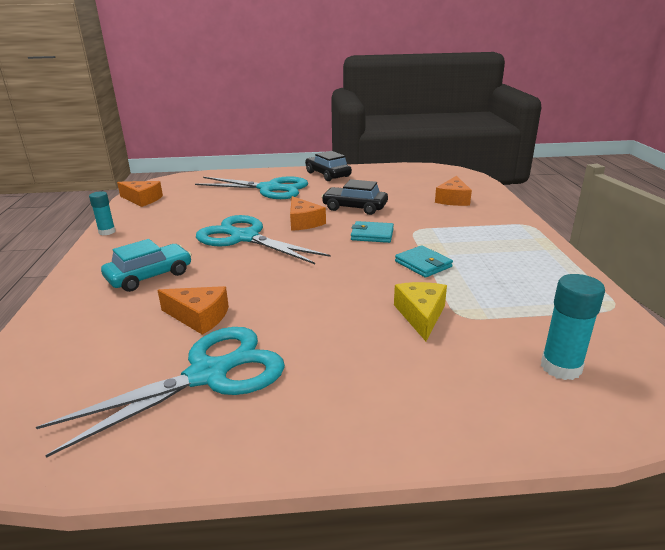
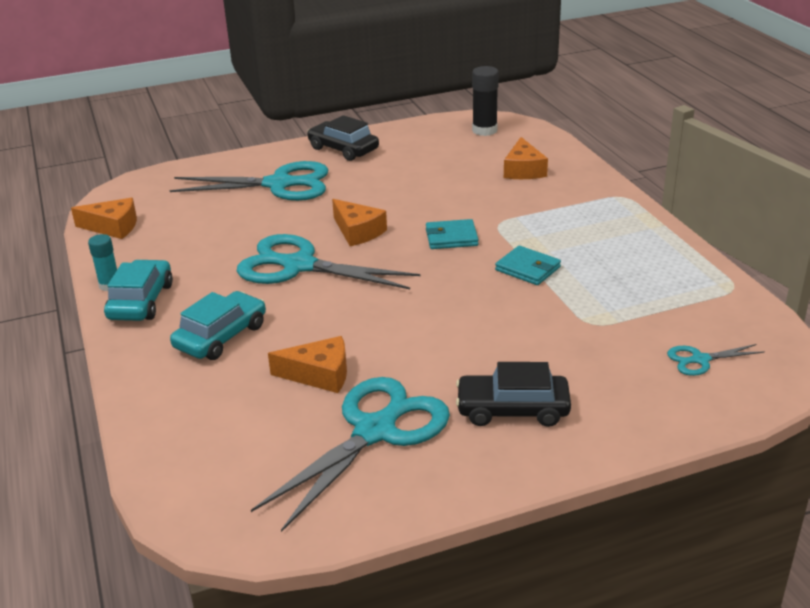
camera: 15 degrees left, 5 degrees up
(117, 244) = (141, 301): none -> turquoise car
(354, 207) = (409, 200): black car -> black car (512, 409)
(421, 315) = (552, 330): yellow cheese -> none
(435, 174) = (484, 130): none -> black glue stick
(561, 367) = (699, 360): turquoise glue stick -> turquoise scissors

